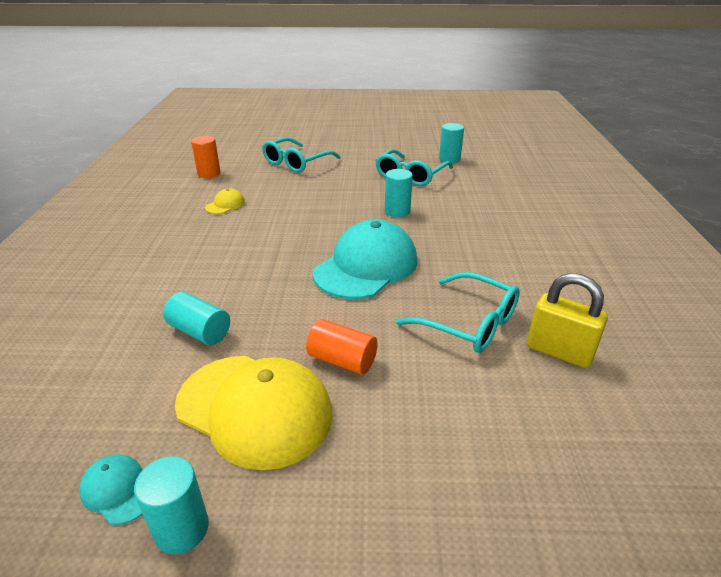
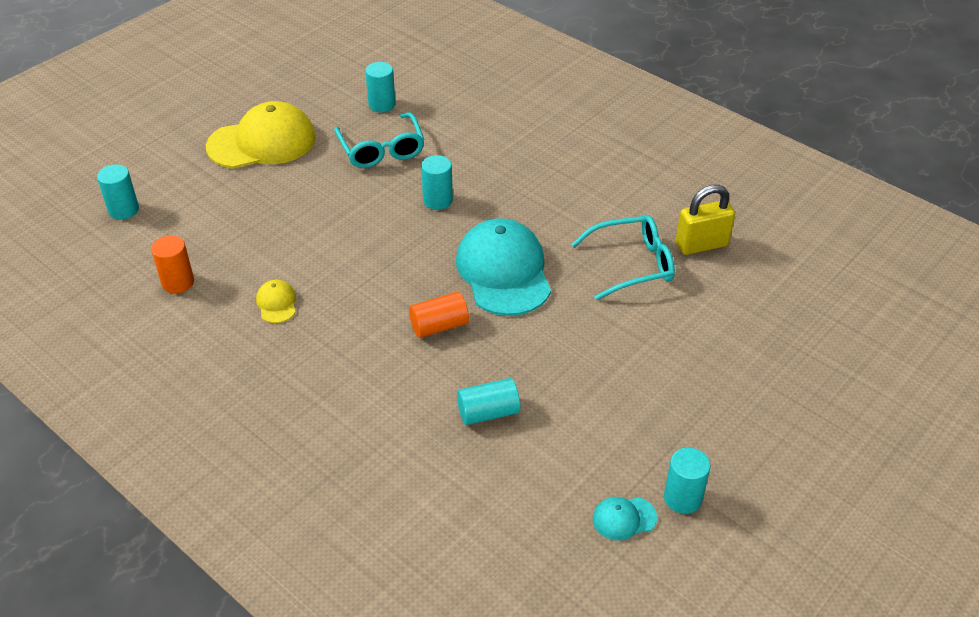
camera: 50 degrees left, 10 degrees up
(248, 140) = (123, 210): none -> turquoise cylinder
(254, 409) = (611, 420): yellow cap -> yellow cap (262, 142)
(297, 162) = (243, 205): turquoise glasses -> none
(342, 360) = (605, 351): orange cylinder -> orange cylinder (439, 326)

